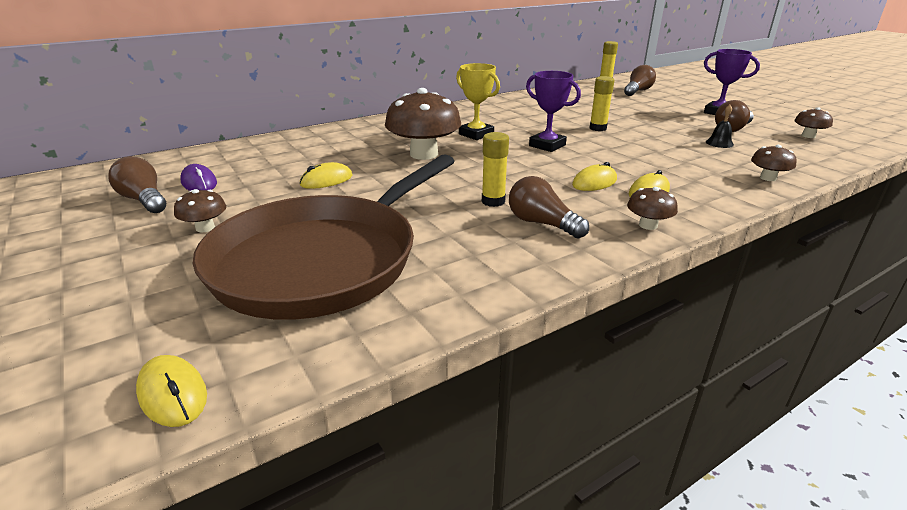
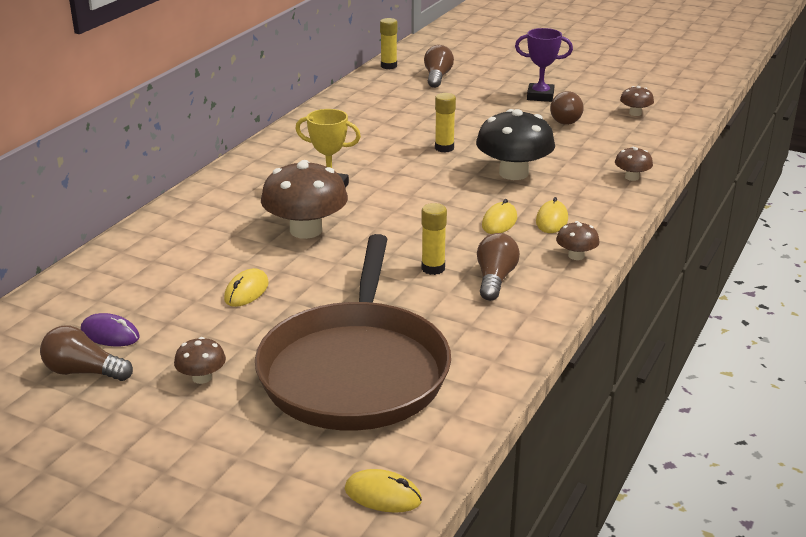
camera: 30 degrees left, 0 degrees up
(542, 223) = (495, 279): brown light bulb -> brown light bulb turned 90 degrees clockwise
(547, 145) = (416, 186): purple trophy -> none
(644, 153) = (513, 173): none -> black mushroom
(719, 143) = (568, 142): black bell -> none

